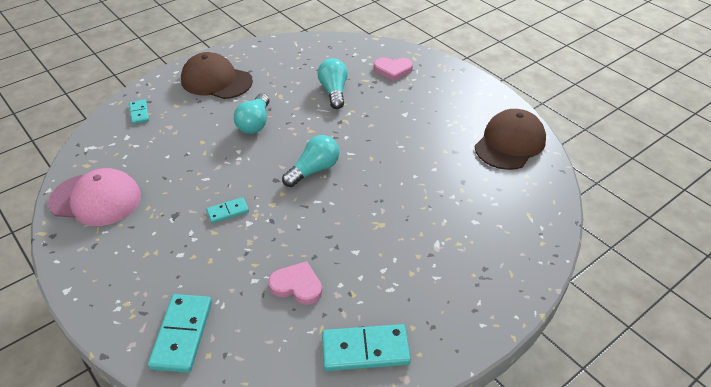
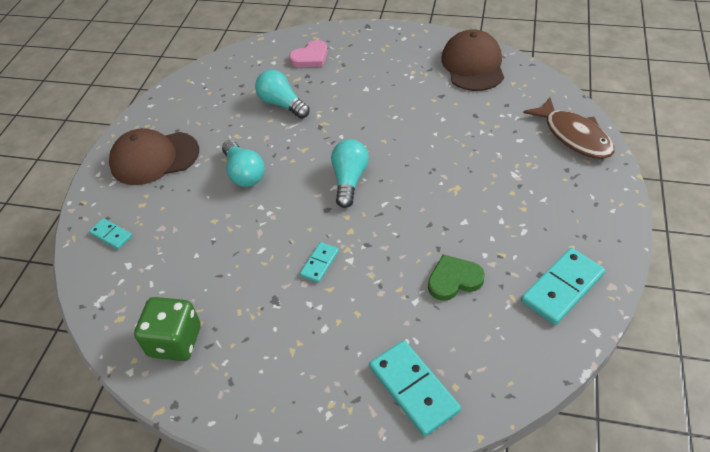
camera: 35 degrees left, 5 degrees up
(96, 199) = (175, 341): pink cap -> green dice
(297, 285) = (454, 280): pink heart -> green heart
(525, 247) = (574, 136): none -> brown fish

